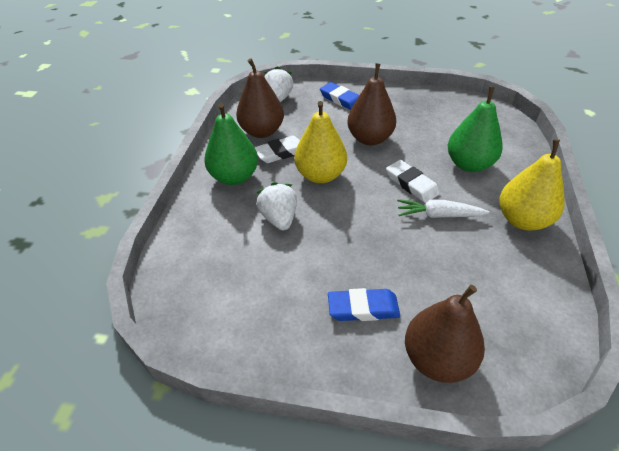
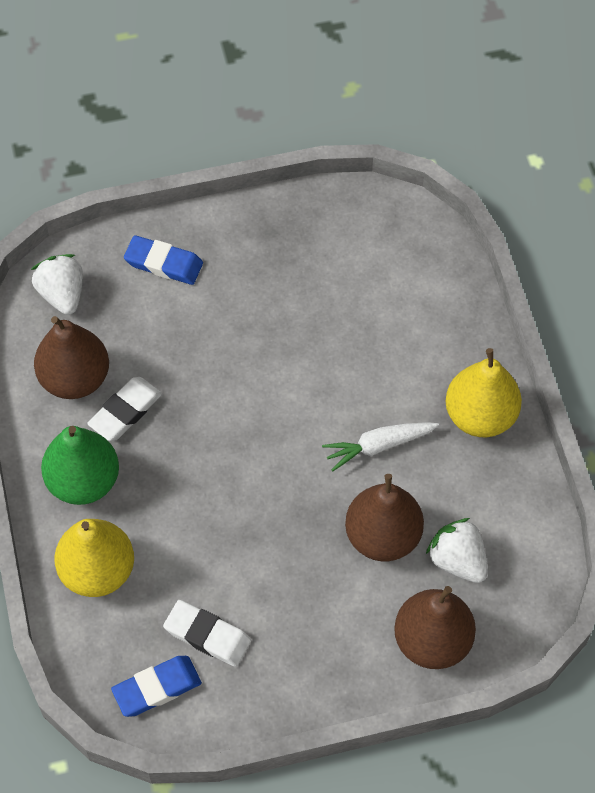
camera: 25 degrees left, 15 degrees up
(279, 218) = (182, 528): white strawberry -> white strawberry (457, 560)
(320, 175) = (201, 434): yellow pear -> yellow pear (97, 571)
(363, 308) = (336, 613): blue eraser -> blue eraser (157, 688)
(370, 139) = (241, 337): brown pear -> brown pear (383, 536)
(411, 184) = (329, 405): white eraser -> white eraser (207, 635)
(469, 164) = (393, 340): green pear -> none

